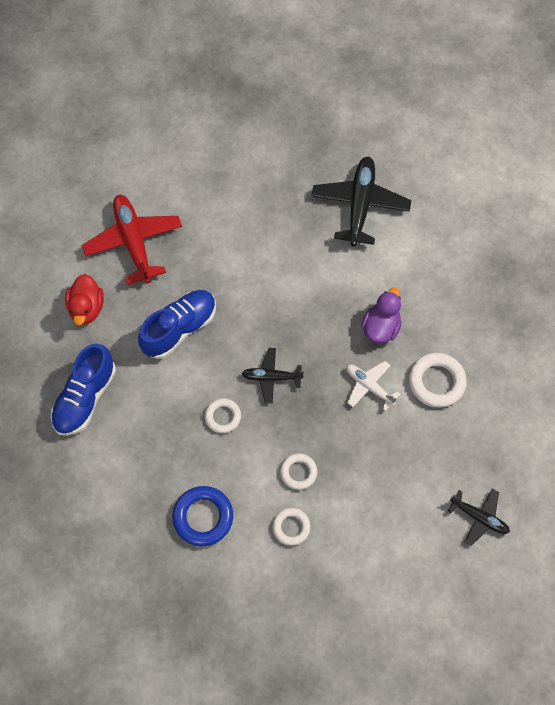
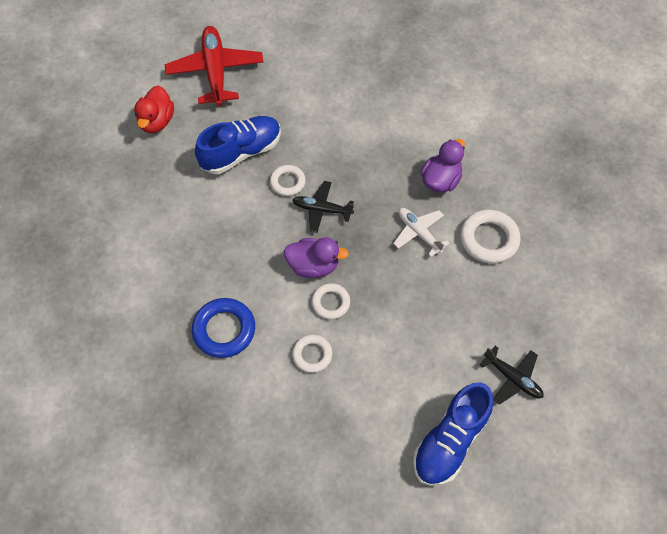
camera: 10 degrees right, 5 degrees down
(85, 398) = (135, 200): blue shoe -> blue shoe (450, 441)
(223, 417) = (265, 238): white ring -> white ring (287, 182)
(275, 437) = (313, 266): none -> purple duck
(360, 205) = (440, 69): black plane -> none

